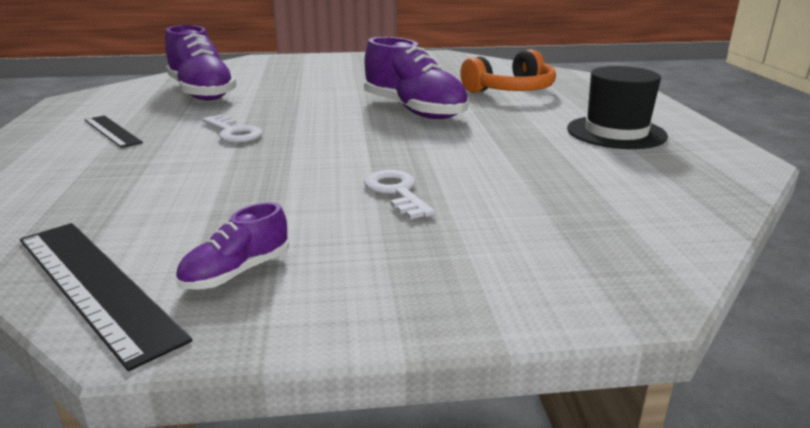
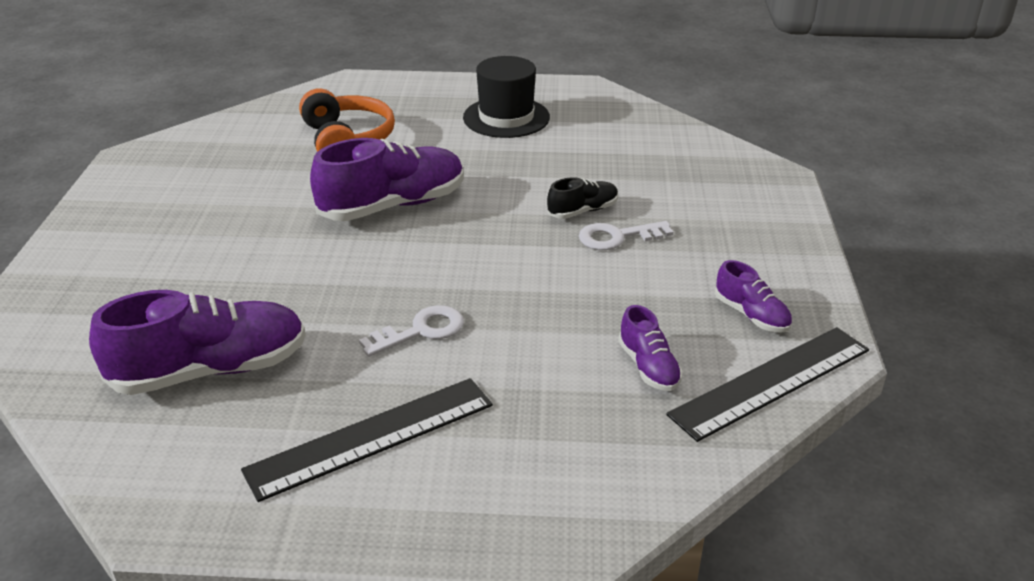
camera: 80 degrees left, 10 degrees up
(112, 131) = (371, 437): black ruler -> black ruler, size x1.63
(153, 215) = (648, 367): none -> purple shoe
(443, 174) = (583, 211): none -> black shoe

